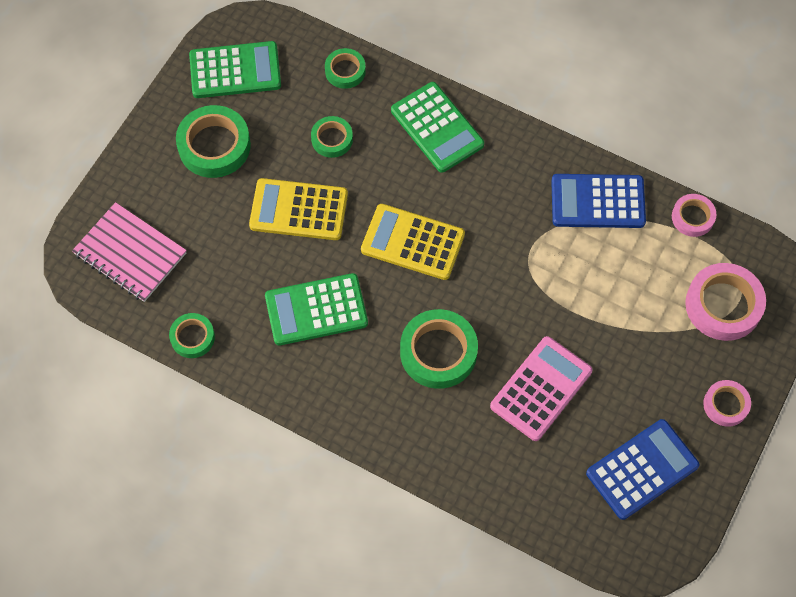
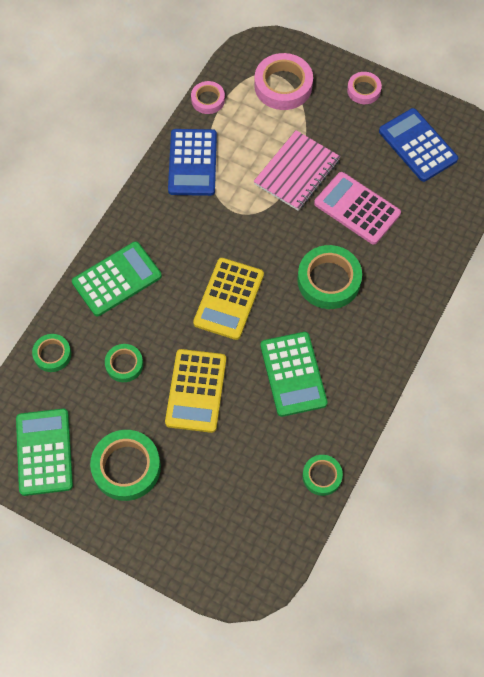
camera: 90 degrees left, 0 degrees up
(130, 254) = (239, 537): pink notebook -> pink notebook (297, 172)

